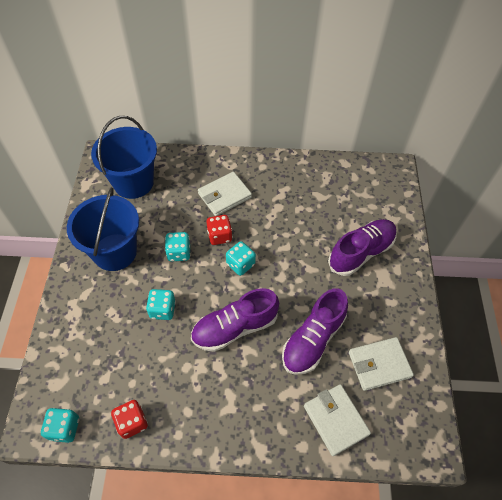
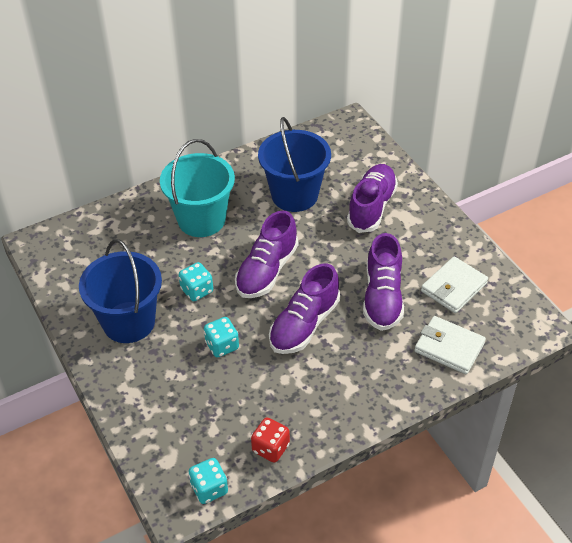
camera: 30 degrees left, 10 degrees down
(133, 182) = (93, 252): blue bucket -> blue bucket (294, 195)
(219, 236) = (226, 257): red dice -> none
(224, 196) = (201, 219): white wallet -> turquoise bucket
(240, 264) = (267, 271): turquoise dice -> purple shoe

